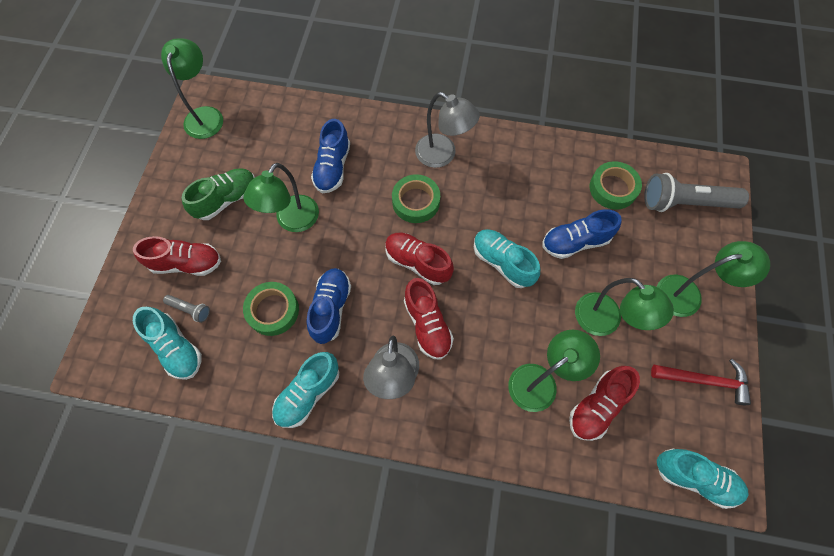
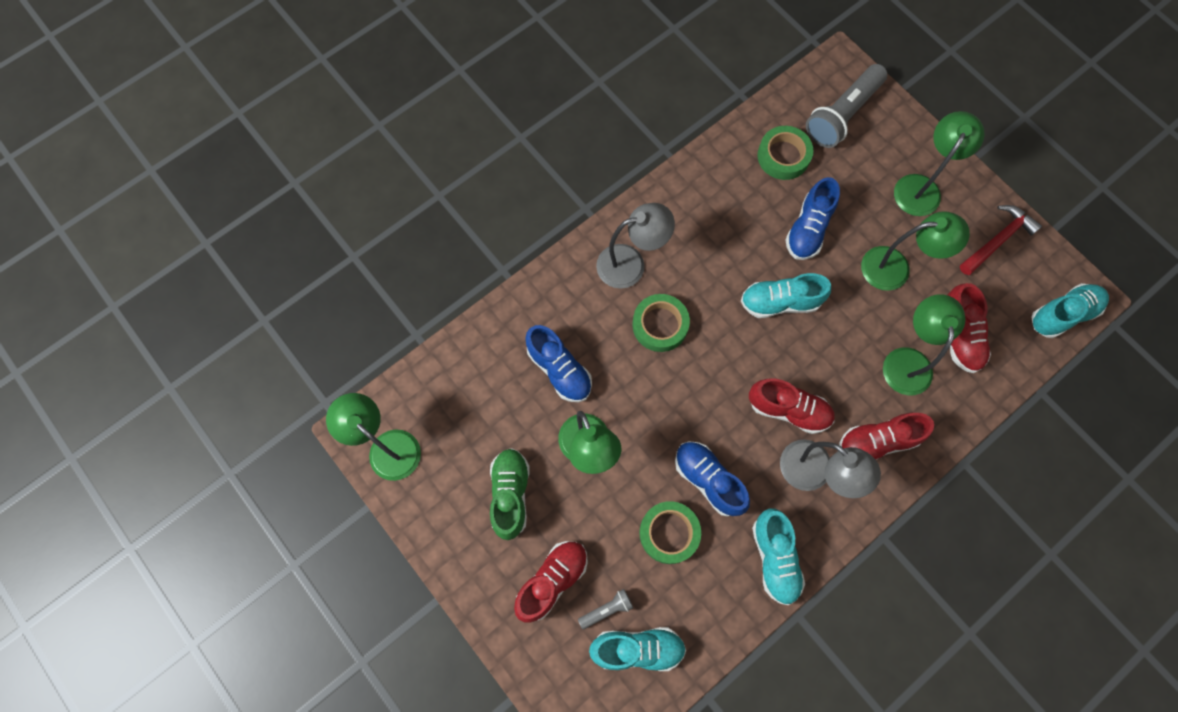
camera: 50 degrees left, 5 degrees up
(417, 262) = (723, 372): red shoe -> red shoe (877, 441)

